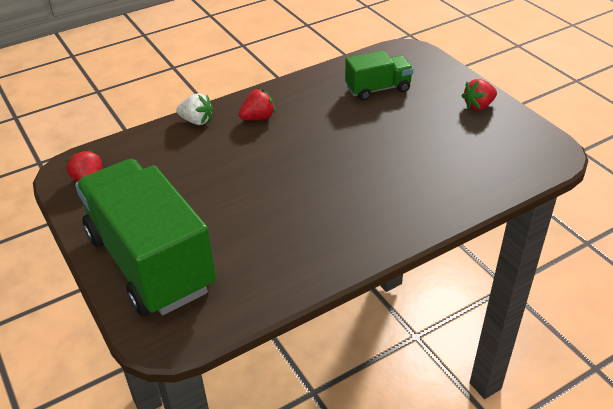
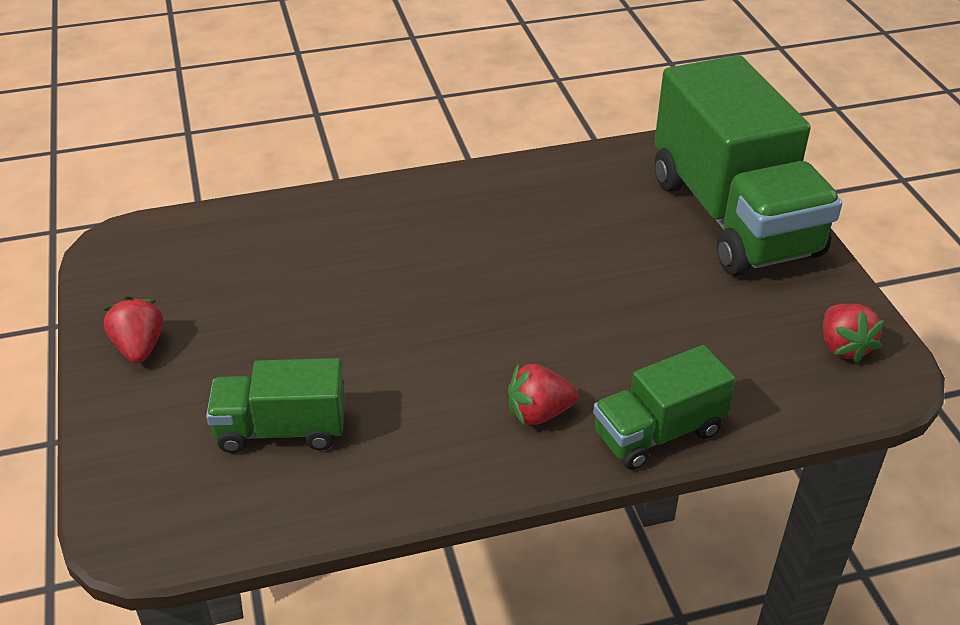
camera: 165 degrees left, 0 degrees up
(196, 121) = (658, 433): white strawberry -> green truck
(478, 106) = (139, 347): red strawberry -> red strawberry turned 90 degrees counterclockwise

